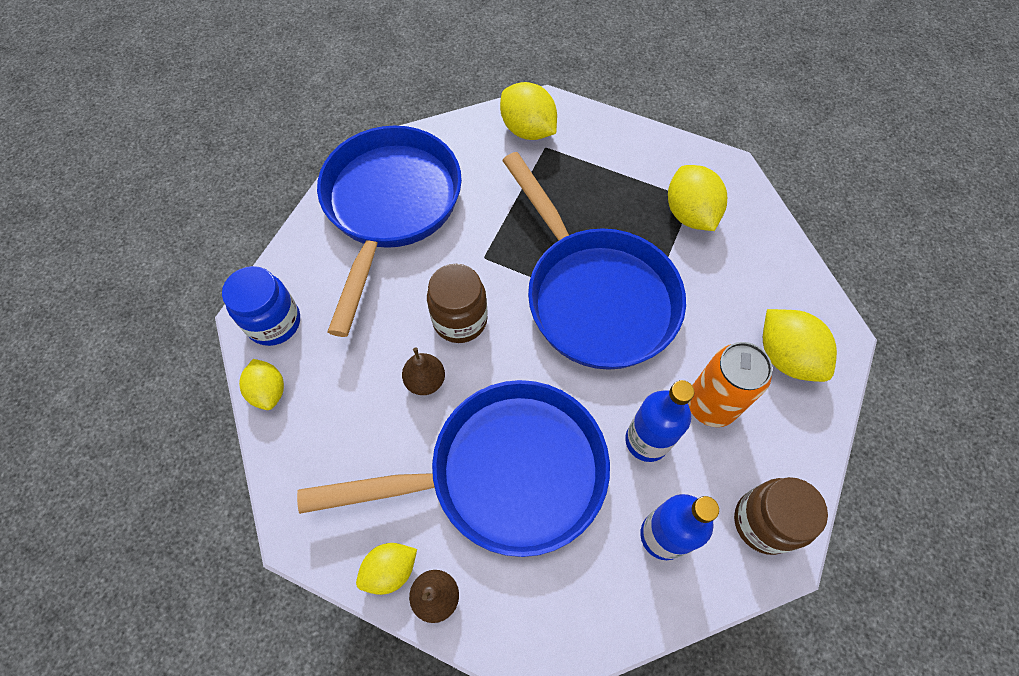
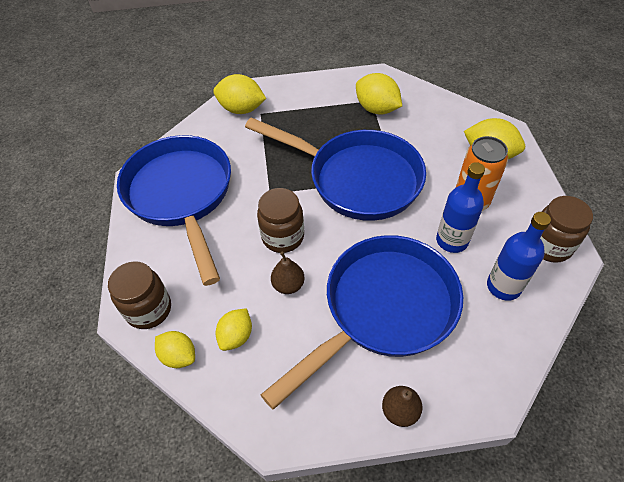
camera: 30 degrees left, 10 degrees down
(274, 322) = (149, 309): blue jar -> brown jar
(390, 570) = (356, 415): yellow lemon -> yellow lemon (236, 336)

